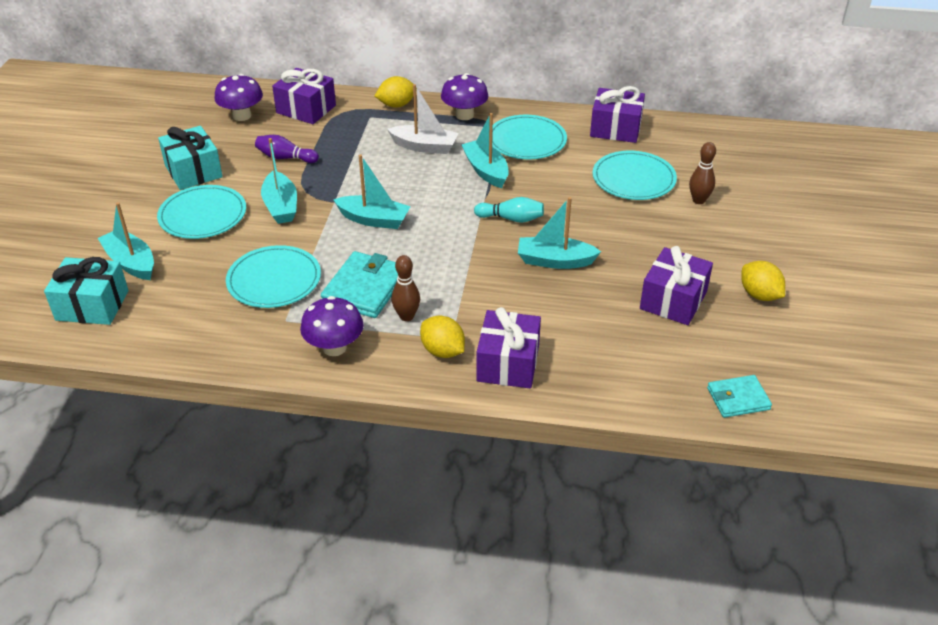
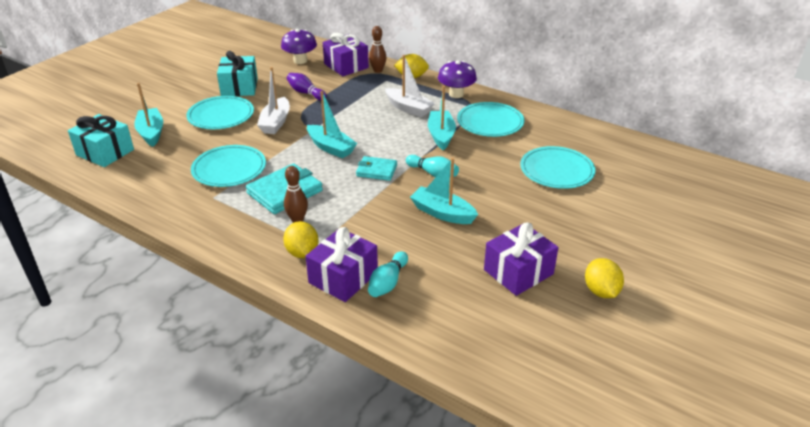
camera: 25 degrees right, 5 degrees down
(281, 206) = (275, 122): turquoise boat -> white boat
(334, 347) = (229, 226): purple mushroom -> none
(557, 353) = (388, 283): none -> turquoise bowling pin
(615, 128) = (570, 130): purple gift -> none
(698, 200) = (601, 201): brown bowling pin -> brown bowling pin (378, 70)
(738, 398) = (515, 371): turquoise wallet -> turquoise wallet (376, 170)

